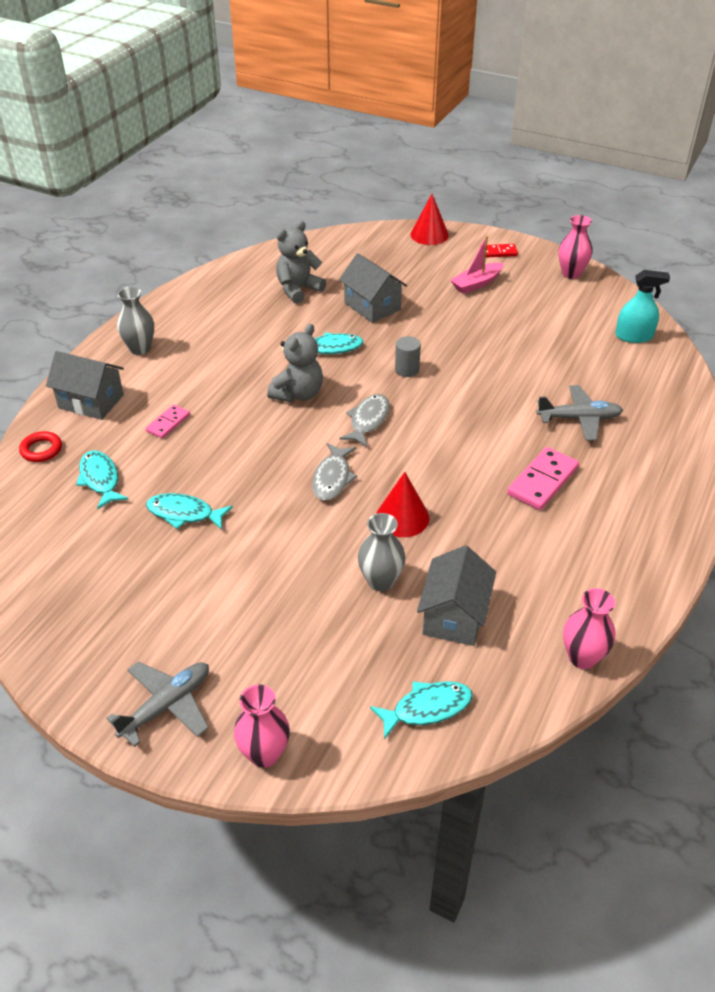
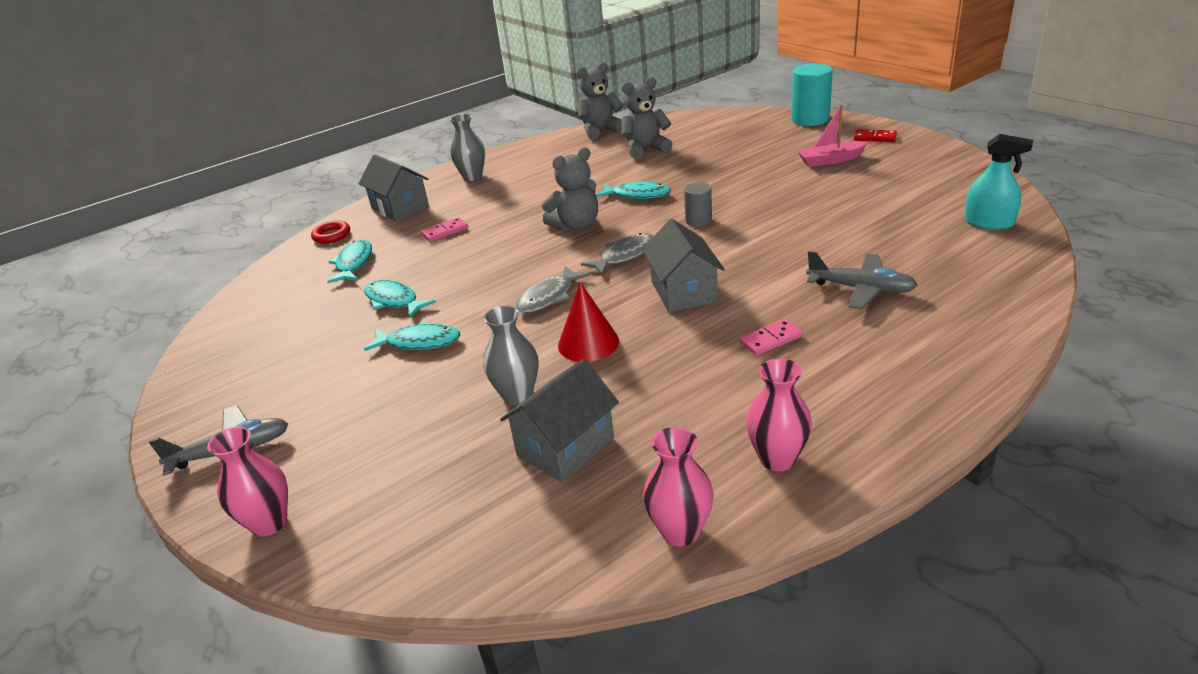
camera: 30 degrees right, 10 degrees down
(233, 270) = (600, 131): none -> grey teddy bear
(372, 306) = (706, 168): grey house -> grey house (683, 292)
(427, 708) = (459, 531): turquoise fish -> turquoise fish (419, 342)
(429, 235) = (810, 119): red cone -> turquoise cylinder
(542, 481) = (770, 339): pink domino -> pink domino, size x0.60
(571, 273) = (948, 161): pink vase -> pink vase (777, 459)

